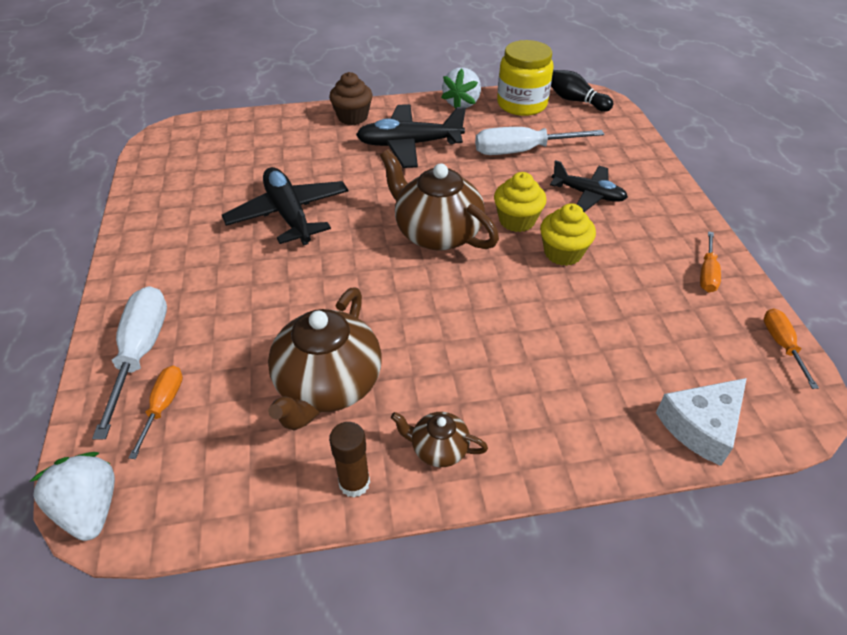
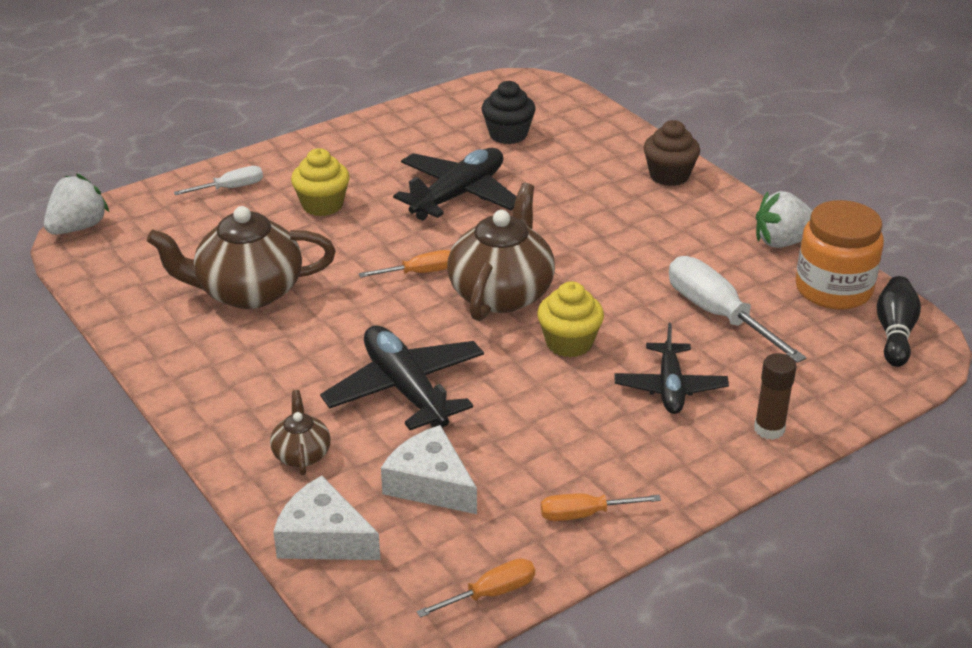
camera: 65 degrees right, 10 degrees down
(141, 352) = (231, 188): white screwdriver -> white screwdriver, size x0.55
(163, 405) = (183, 220): orange screwdriver -> orange screwdriver (420, 272)
(229, 165) = (508, 134): none -> black cupcake
(354, 483) = (153, 337): brown glue stick -> brown glue stick (769, 429)
(409, 144) = (650, 229): black plane -> black plane (405, 389)
(438, 448) = (209, 372): brown teapot -> brown teapot (301, 454)
(522, 104) = (833, 289): yellow jar -> orange jar
(563, 253) = (535, 390): yellow cupcake -> yellow cupcake (322, 205)
(652, 341) = (430, 484): none -> white cheese

